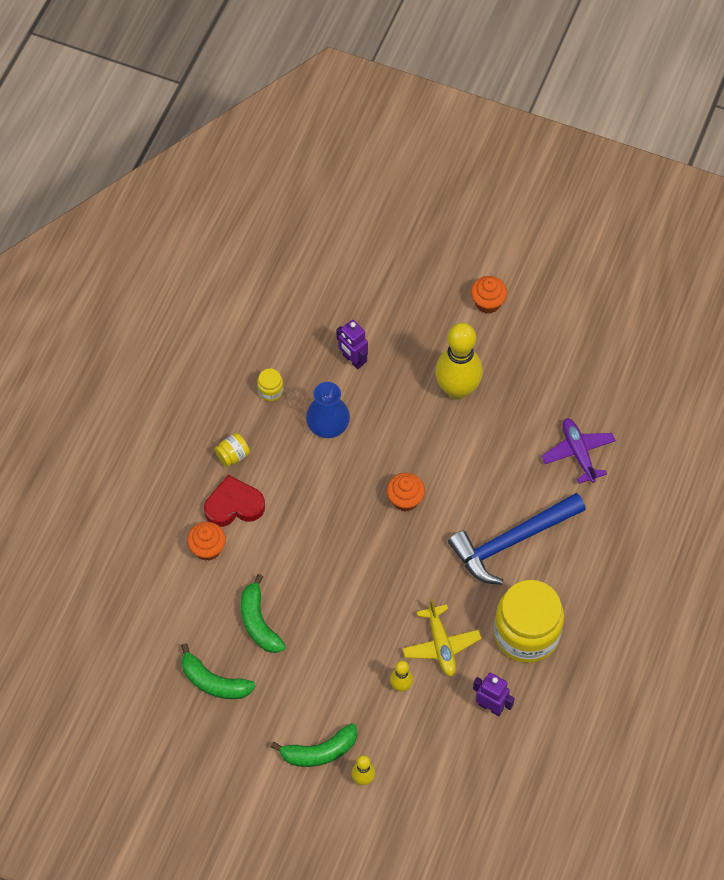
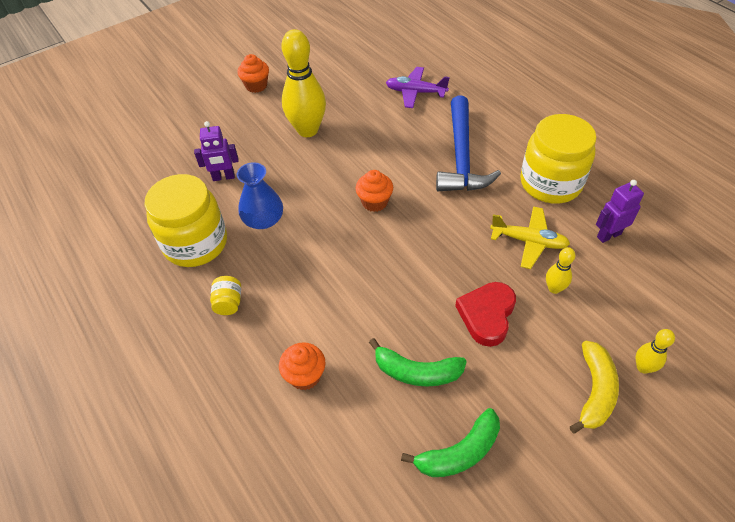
camera: 55 degrees left, 10 degrees down
(234, 505) = (278, 328): red heart -> red heart (487, 315)
(270, 391) = (196, 243): yellow jar -> yellow jar, size x2.47
(319, 751) = (594, 391): green banana -> yellow banana

